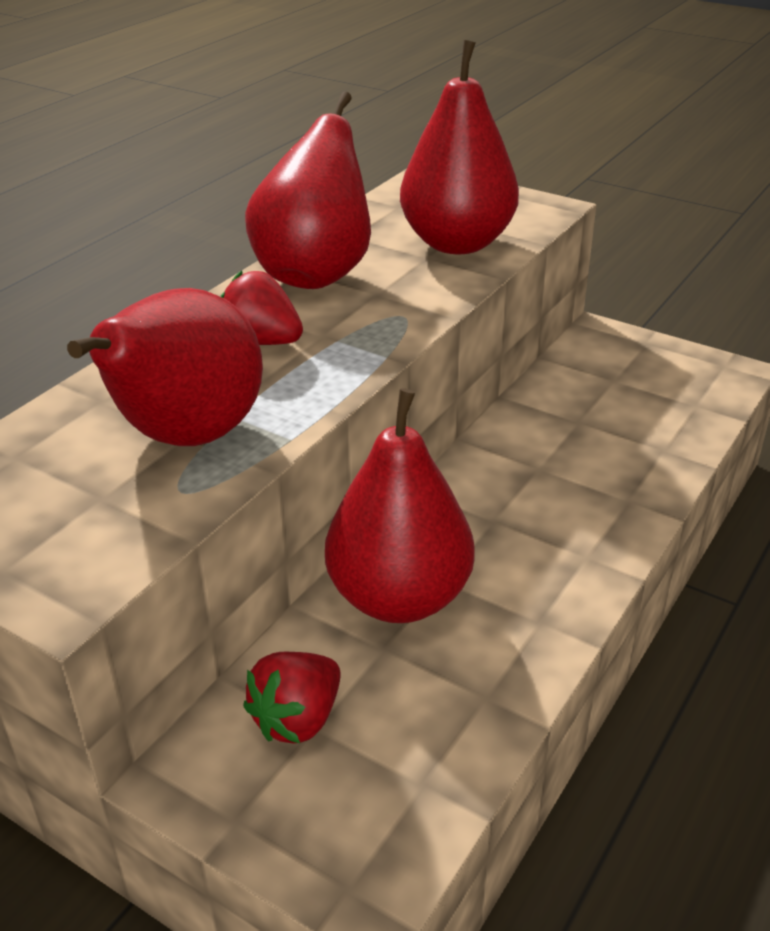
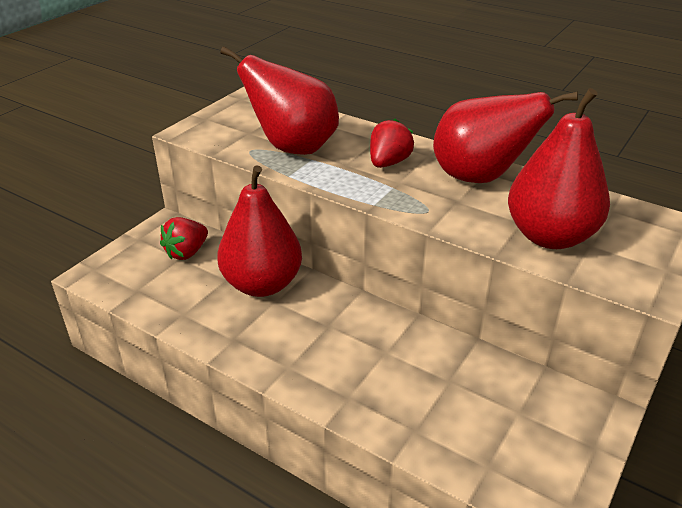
camera: 90 degrees right, 0 degrees up
(297, 719) = (186, 252): red strawberry -> red strawberry turned 90 degrees counterclockwise

